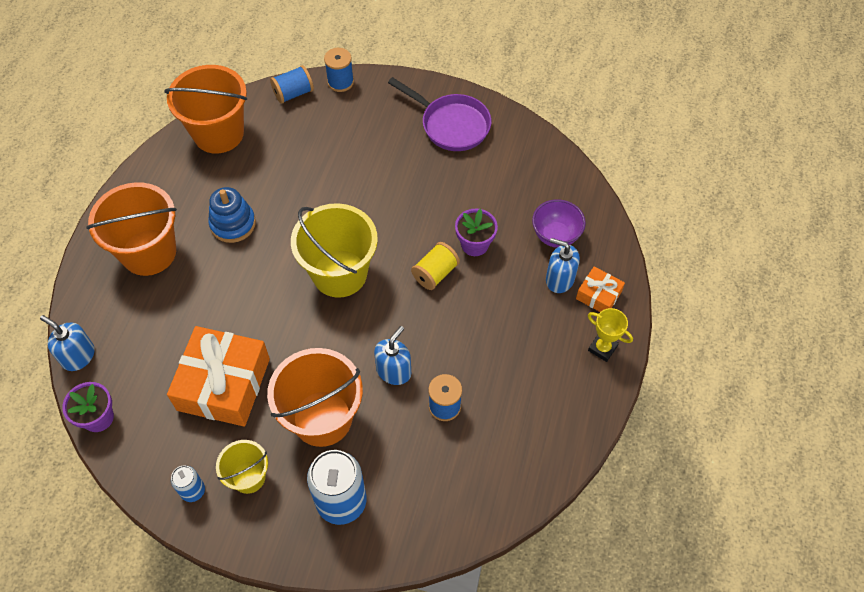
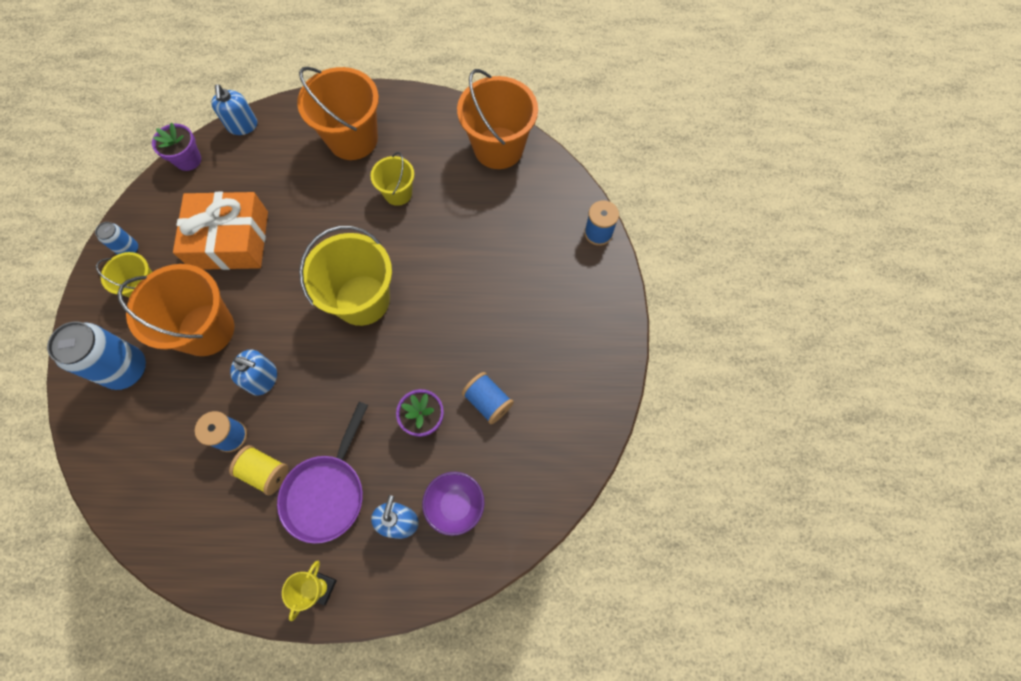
camera: 75 degrees right, 10 degrees up
(78, 356) = (242, 126): blue soap dispenser -> blue soap dispenser turned 150 degrees clockwise
(233, 224) = (398, 193): blue stacking toy -> yellow bucket
(293, 93) = (568, 195): blue spool -> blue spool (488, 401)
(435, 273) = (380, 389): yellow spool -> yellow spool (265, 472)
(451, 125) = (576, 357): purple pan -> purple pan (327, 492)
(598, 295) = (387, 570): orange gift -> none

